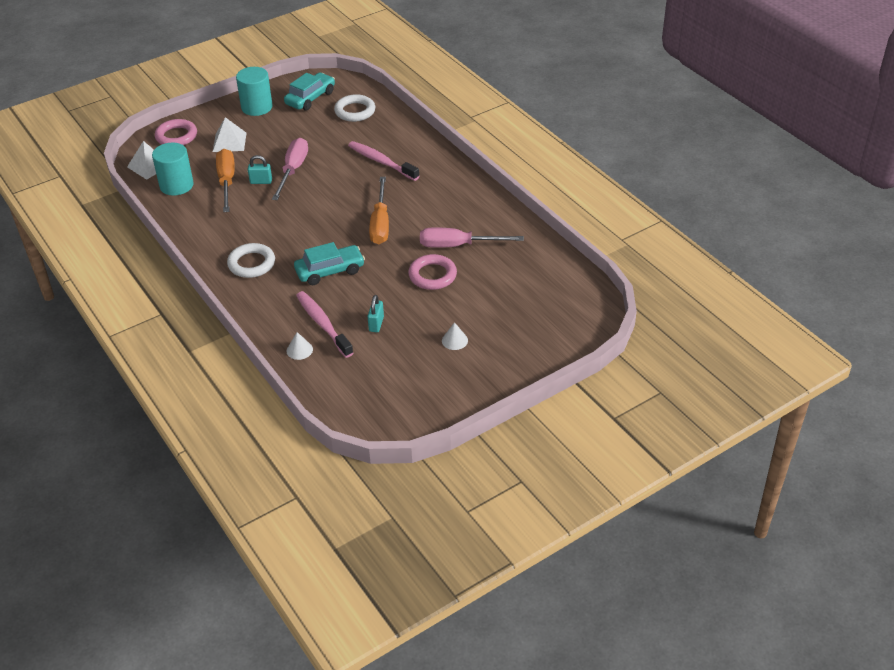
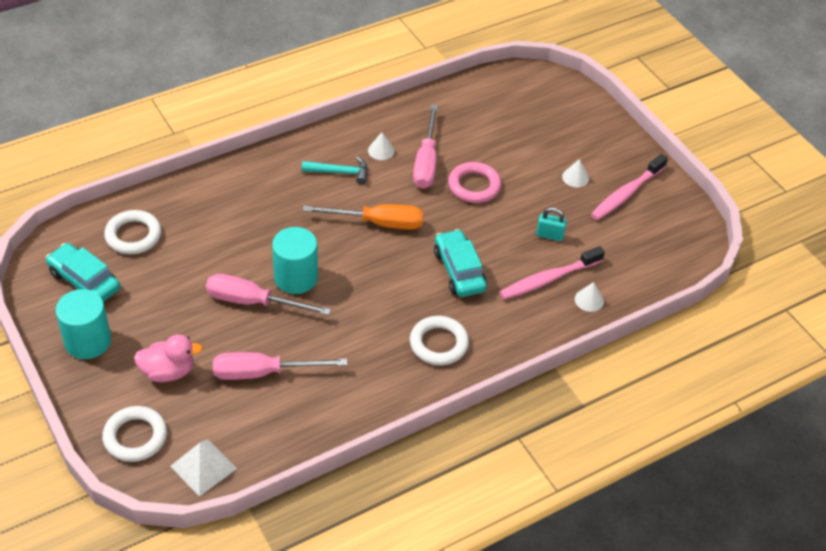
camera: 90 degrees left, 5 degrees up
(176, 136) = (135, 437): pink ring -> white ring
(176, 185) = (259, 430): turquoise cylinder -> turquoise cylinder (296, 278)
(227, 182) = (263, 373): orange screwdriver -> pink screwdriver
(229, 142) = (168, 372): white pyramid -> pink duck
(261, 181) = (270, 335): turquoise padlock -> none
(381, 162) = (254, 215): pink toothbrush -> pink toothbrush (626, 194)
(436, 199) = (340, 172): none -> turquoise hammer
(467, 219) = (381, 150): none -> white cone

